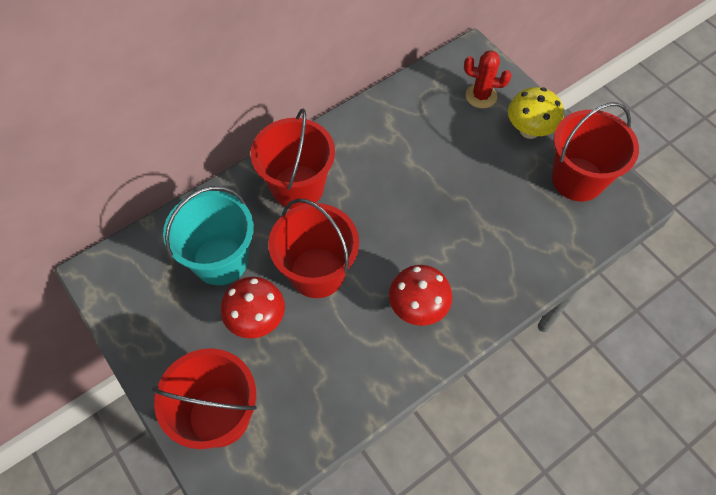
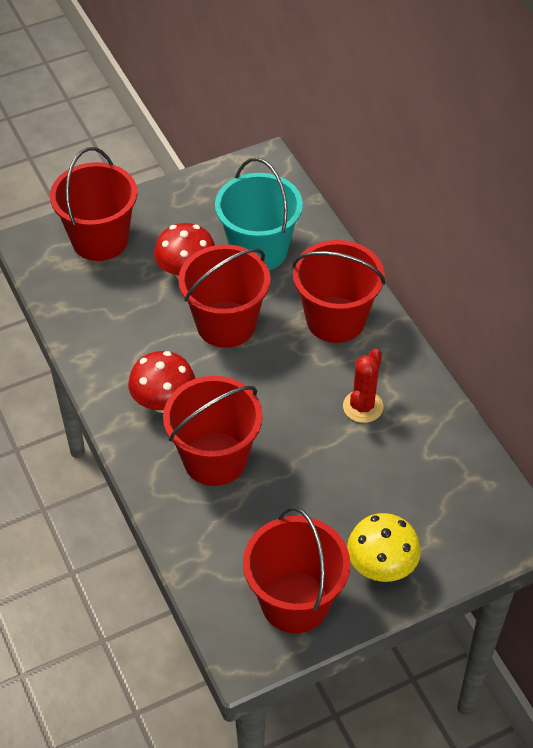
camera: 100 degrees right, 10 degrees down
(467, 255) = (215, 459): none -> red bucket
(481, 96) = (445, 524): red cactus -> red cactus (363, 407)

